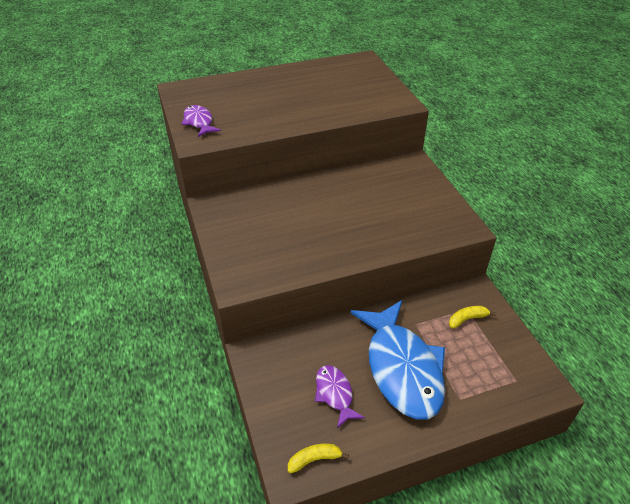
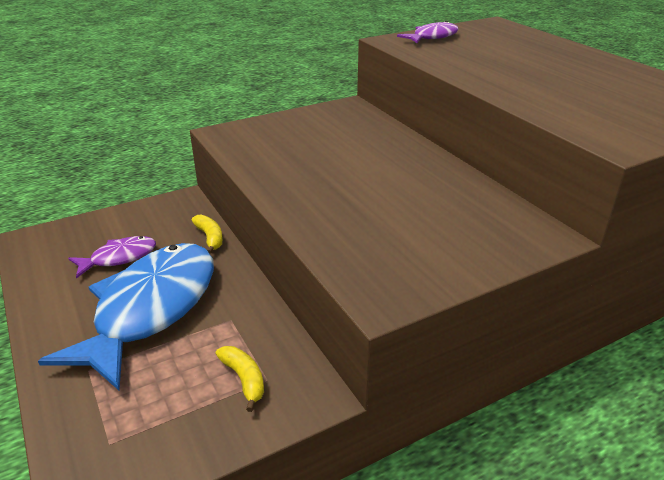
camera: 80 degrees right, 10 degrees down
(314, 459) = (38, 252): yellow banana -> yellow banana (210, 238)
(402, 368) = (150, 309): blue fish -> blue fish turned 135 degrees clockwise

